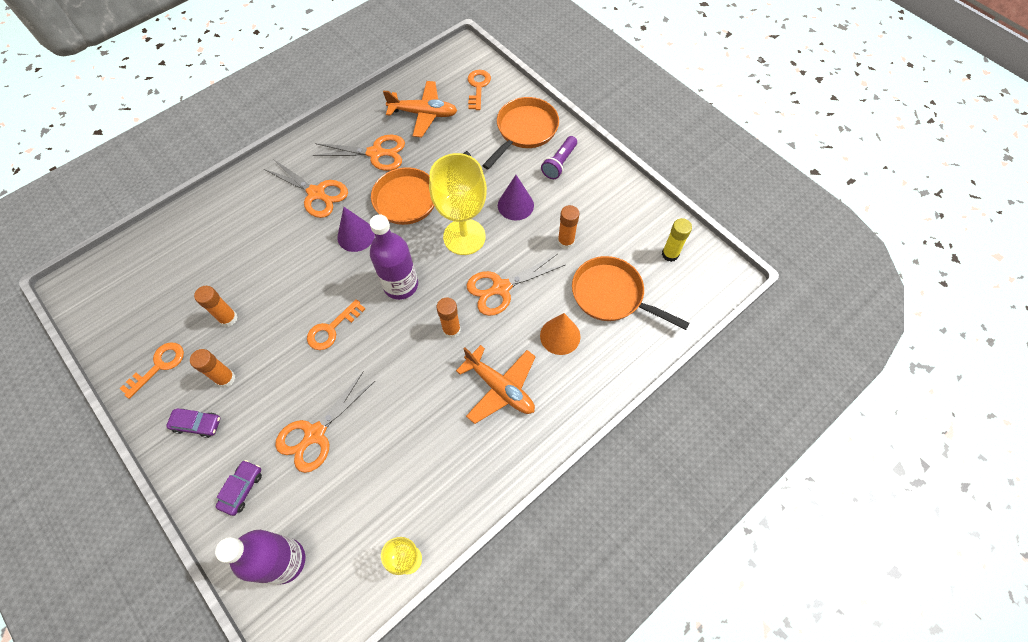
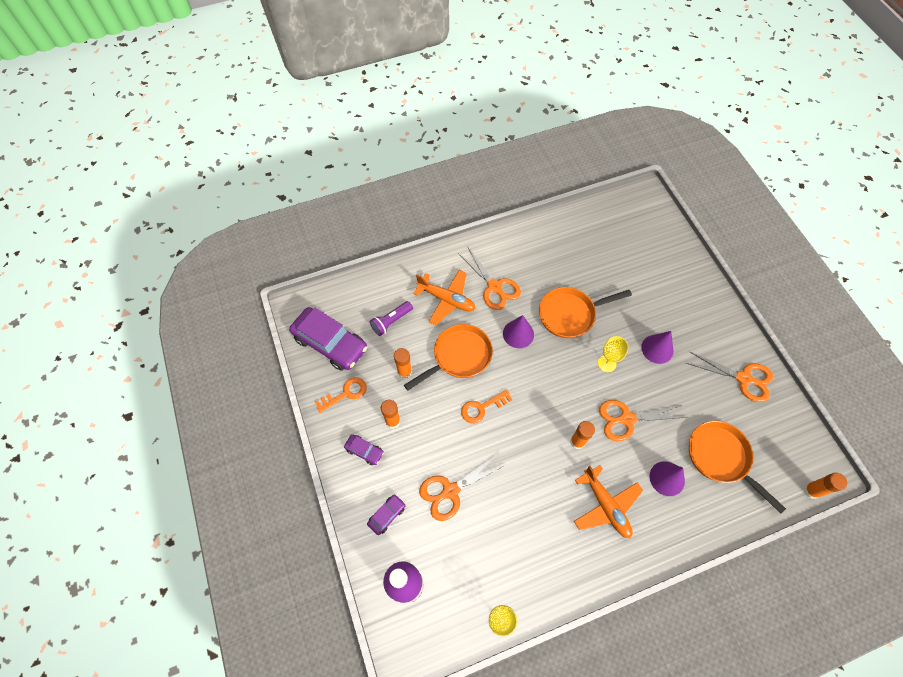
camera: 20 degrees right, 0 degrees up
(126, 314) = (330, 343): none -> purple car
(375, 153) = (550, 265): orange scissors -> orange scissors (743, 378)
(401, 285) = (545, 389): purple bottle -> none
(424, 114) = (598, 242): orange plane -> orange plane (446, 299)
(464, 237) = (607, 363): yellow goblet -> yellow goblet, size x0.51
(478, 87) = (650, 230): orange key -> none
(524, 131) = (681, 283): orange pan -> orange pan (459, 356)
(559, 163) = (704, 322): purple flashlight -> purple flashlight (391, 321)
(560, 336) = (667, 478): orange cone -> purple cone
(566, 241) = (692, 396): orange glue stick -> orange glue stick (811, 490)
(670, 254) = (783, 437): yellow glue stick -> none

